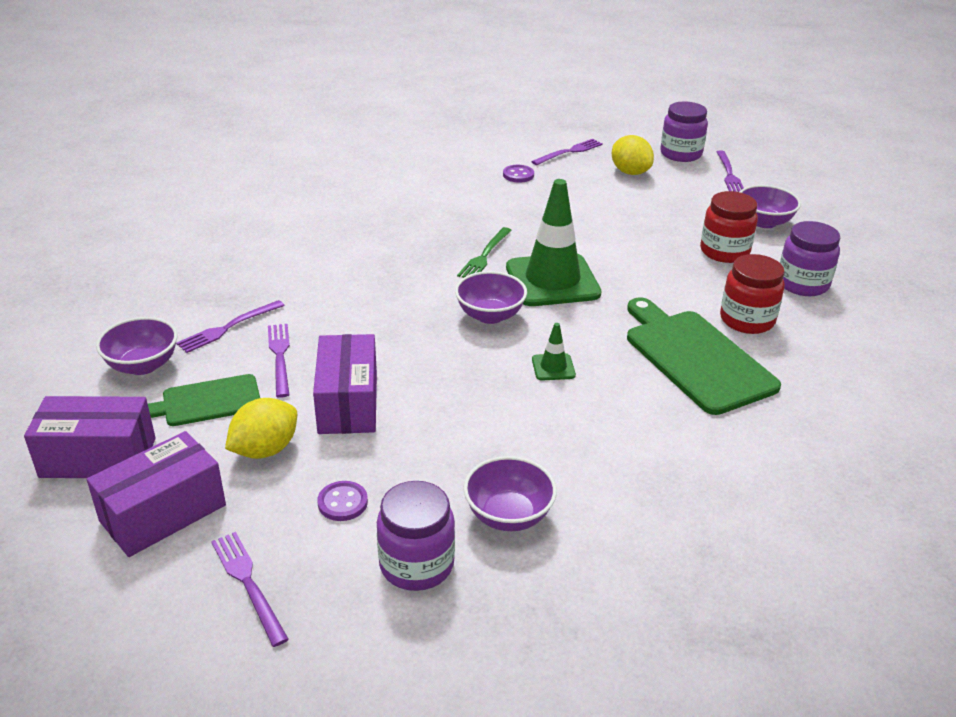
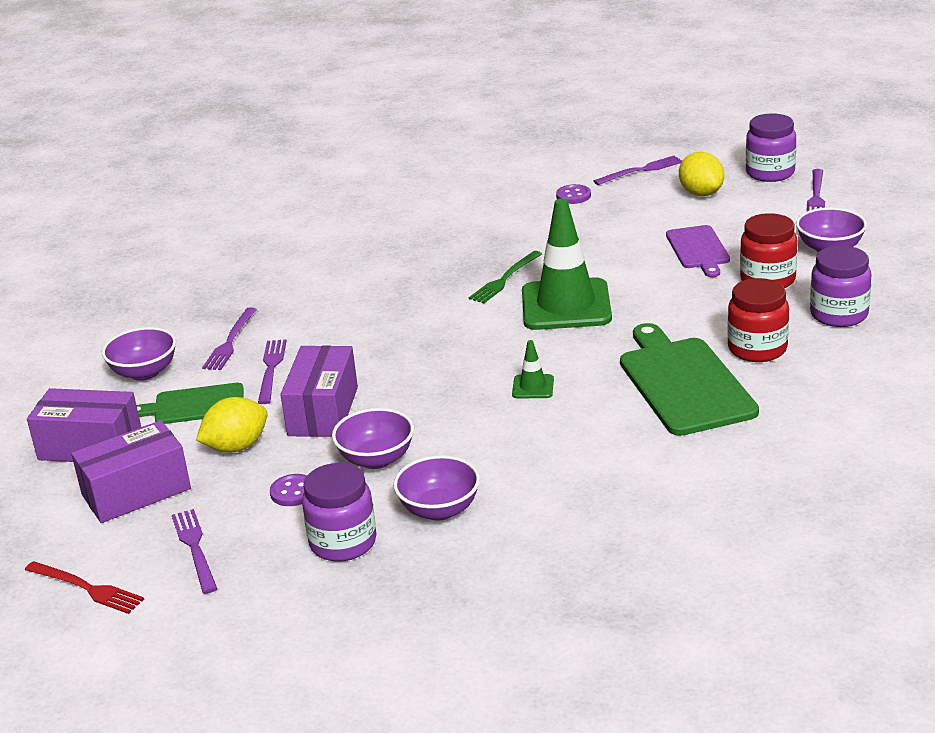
camera: 15 degrees right, 5 degrees down
(127, 650) = (86, 588): none -> red fork
(228, 327) = (230, 341): purple fork -> purple fork turned 45 degrees counterclockwise
(490, 315) = (488, 337): purple bowl -> purple bowl (376, 459)
(650, 224) = (698, 249): none -> purple cutting board

